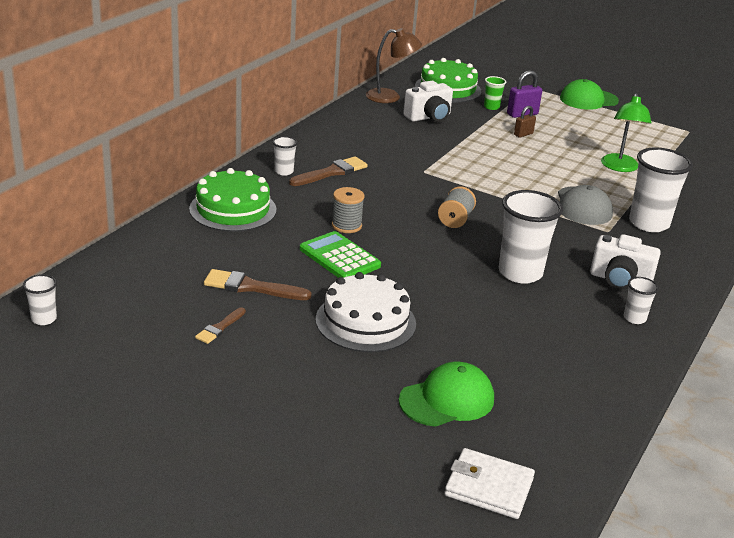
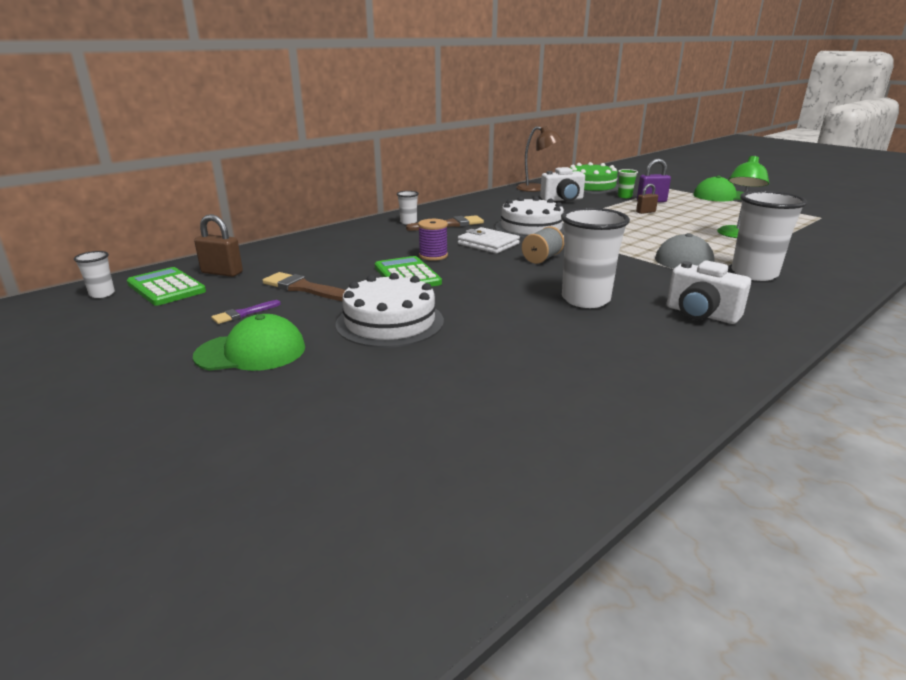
camera: 20 degrees right, 5 degrees down
(105, 302) = (166, 288): none -> green calculator
(144, 274) = (222, 273): none -> brown padlock
(220, 327) = (243, 313): brown brush -> purple brush
(233, 209) = (342, 240): green cake -> none
(346, 225) = (433, 256): grey spool -> purple spool
(420, 171) = (531, 228): none -> white cake
(447, 400) = (422, 399): green cap -> green cap (251, 352)
(488, 487) = (401, 507): white wallet -> white wallet (488, 244)
(634, 318) = (706, 348): white cup -> none

